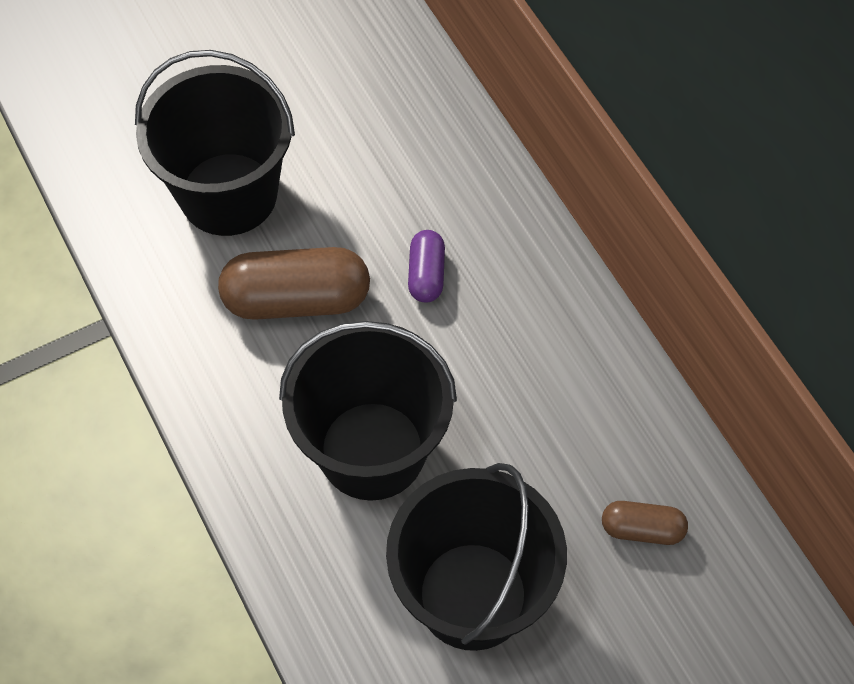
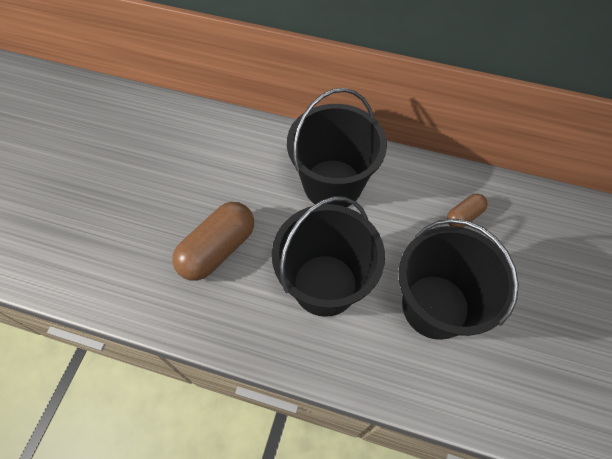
camera: 45 degrees left, 0 degrees up
(228, 194) = (132, 230): black bucket -> black bucket (332, 184)
(426, 274) = (264, 190): purple capsule -> none

